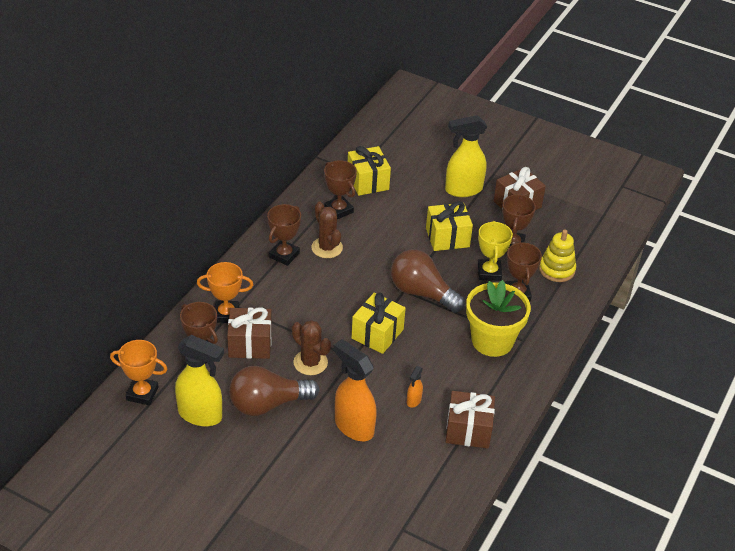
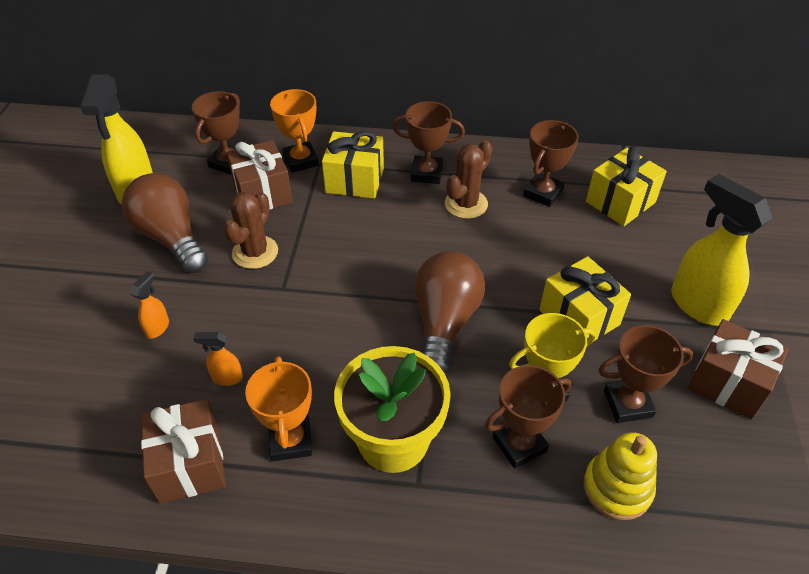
camera: 70 degrees right, 5 degrees up
(142, 394) = (154, 142): orange trophy -> orange trophy (290, 441)
(353, 426) = (158, 328): orange spray bottle -> orange spray bottle, size x0.45
(377, 334) = (337, 300): yellow gift -> yellow gift (355, 180)

